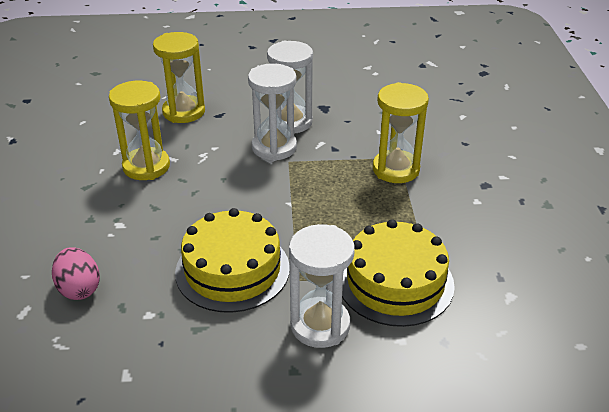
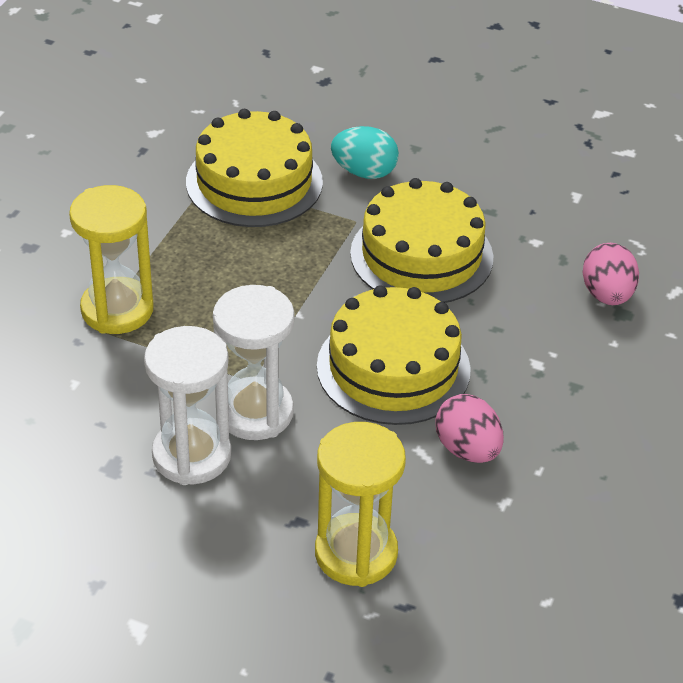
camera: 155 degrees left, 5 degrees up
(146, 166) = (467, 449): yellow hourglass -> pink egg
(211, 192) = (393, 368): none -> yellow cake
(320, 325) = (364, 172): white hourglass -> turquoise egg

